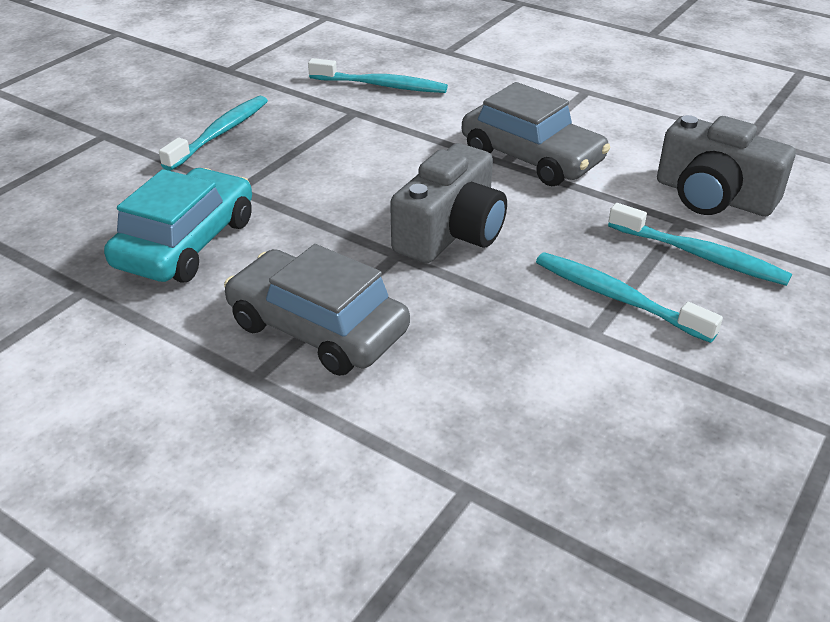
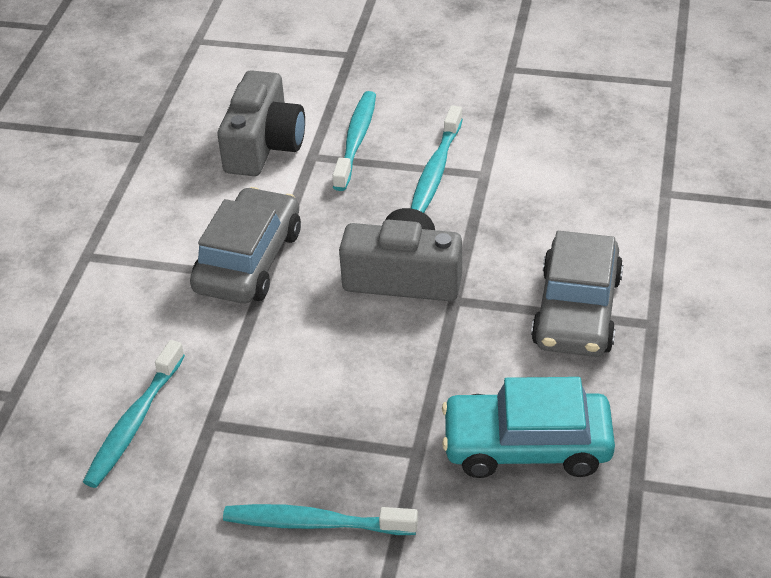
camera: 110 degrees left, 5 degrees up
(381, 85) = (134, 423): turquoise toothbrush -> turquoise toothbrush turned 150 degrees counterclockwise

